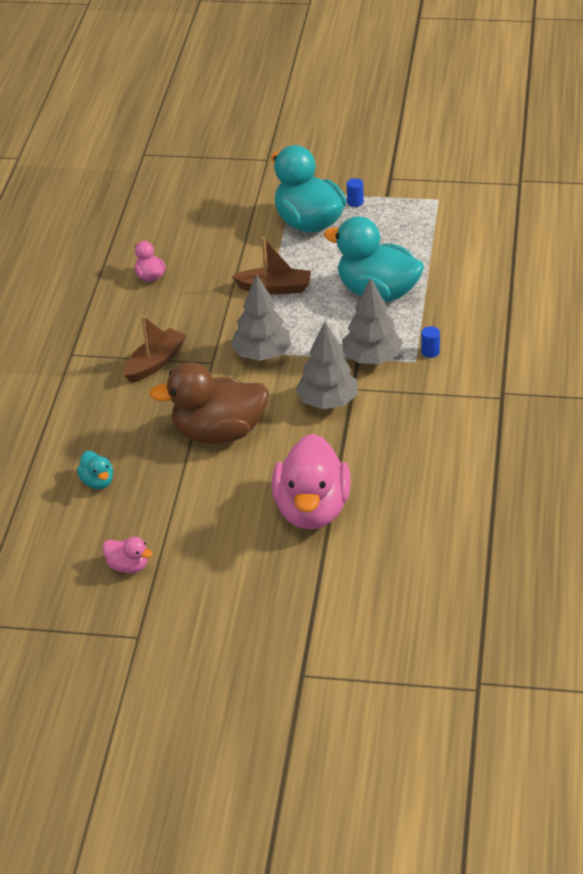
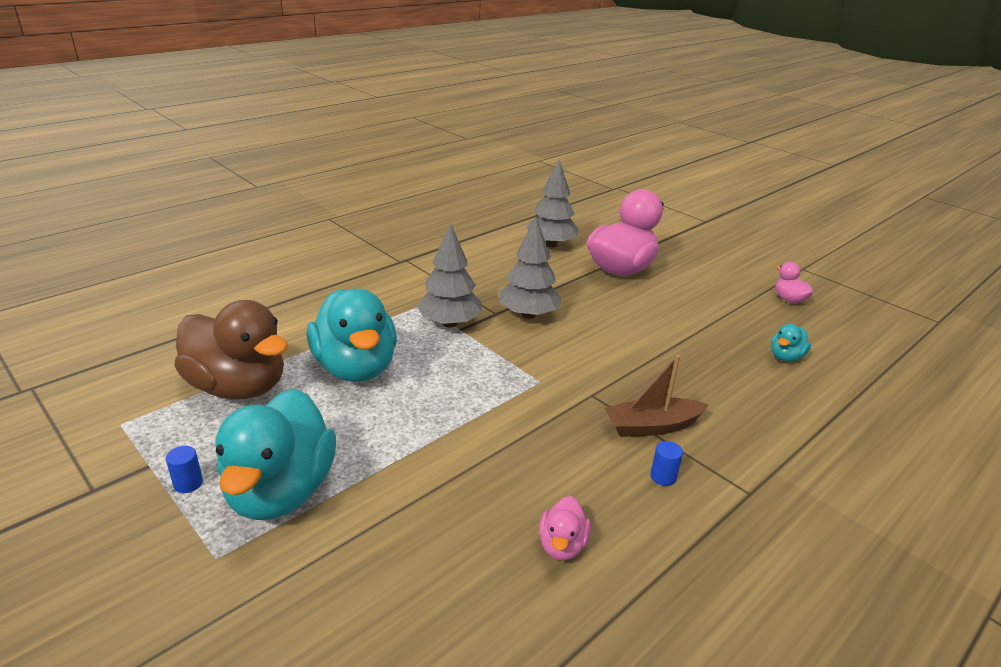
camera: 145 degrees left, 10 degrees down
(97, 482) = (786, 357): turquoise duck -> turquoise duck turned 150 degrees counterclockwise
(218, 433) = (644, 339): brown duck -> brown duck (238, 387)
(262, 355) = (536, 375): grey tree -> grey tree (551, 244)
(275, 288) = (438, 431): brown boat -> none
(430, 352) = (400, 304): blue cylinder -> blue cylinder (663, 477)

